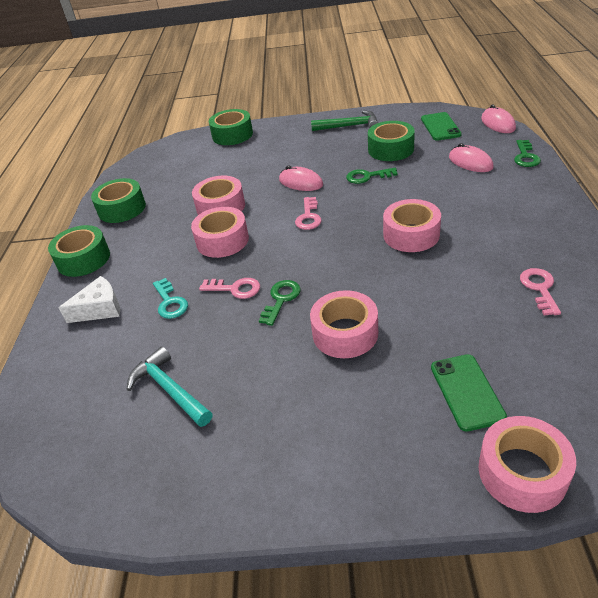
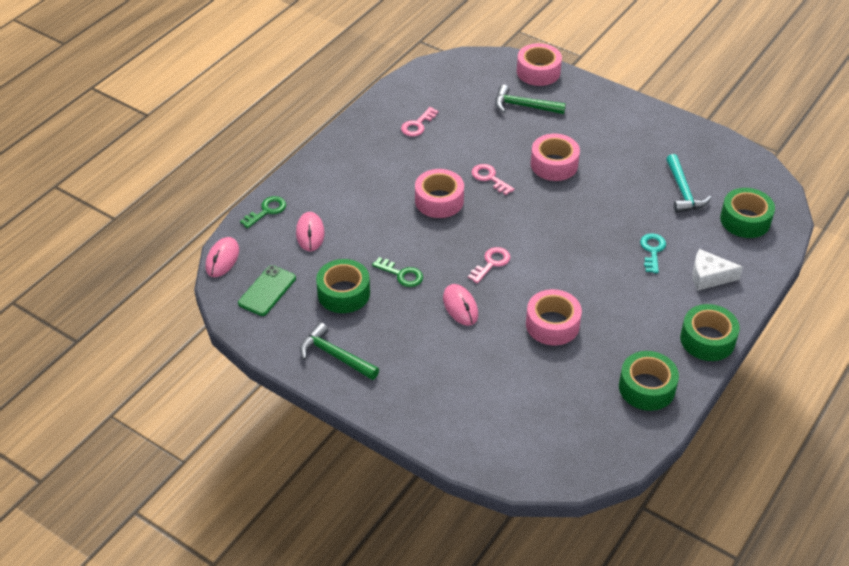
camera: 150 degrees left, 5 degrees up
(222, 240) = (577, 284): pink tape -> none
(232, 135) = (458, 437): green tape -> green tape (745, 220)
(235, 289) = (598, 233): pink key -> pink key (489, 178)
(281, 299) = (573, 207): green key -> none
(466, 392) = (523, 106): green phone -> green hammer

